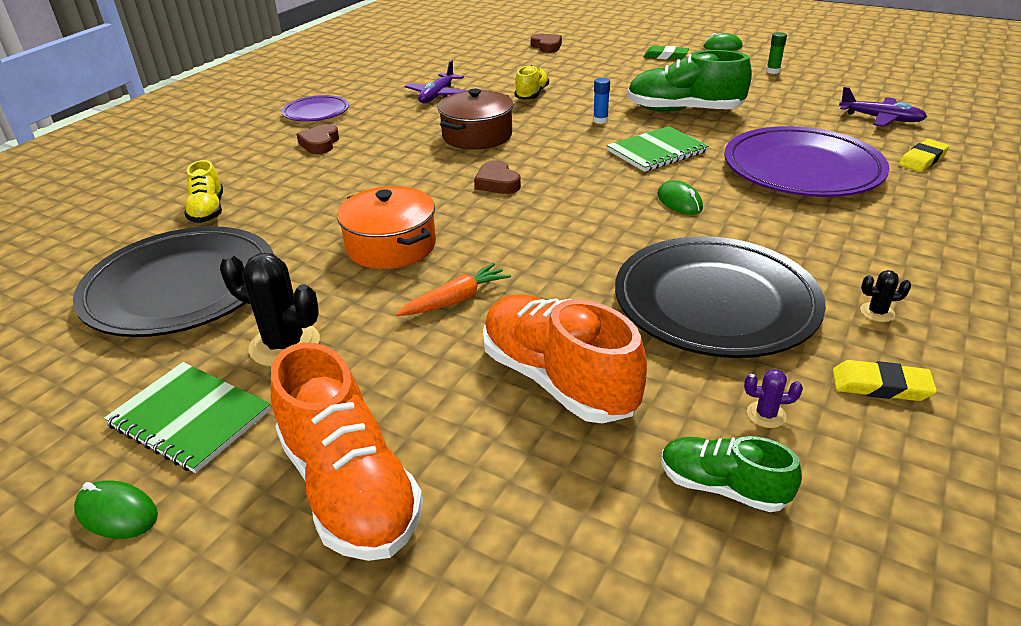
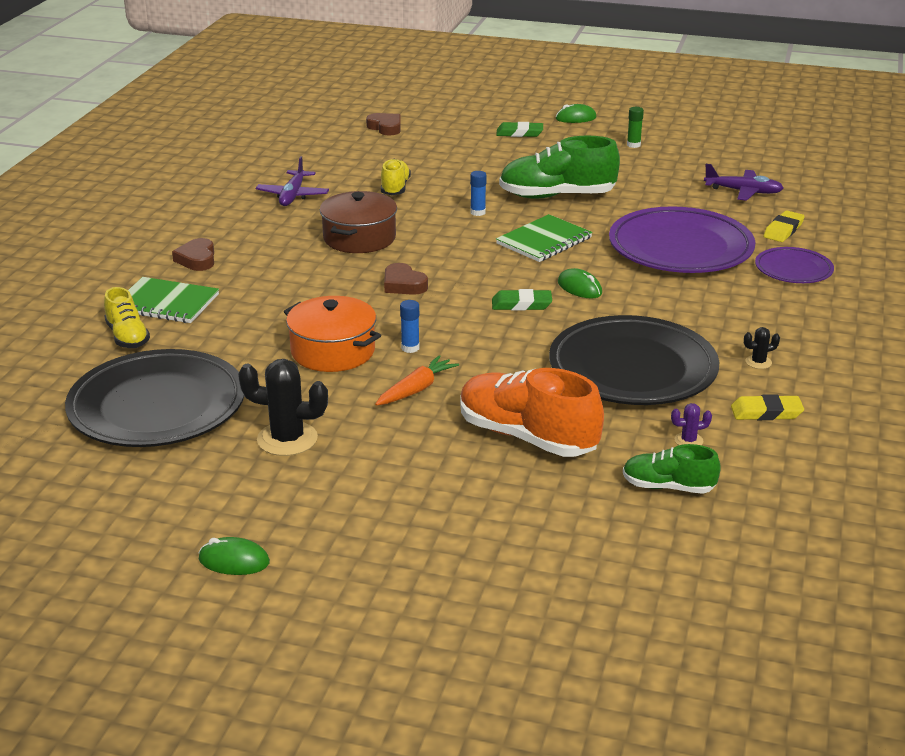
camera: 15 degrees left, 5 degrees down
(190, 418) = (244, 498): green notebook -> green notebook (166, 303)
(316, 112) = (169, 225): purple plate -> purple plate (793, 270)
(349, 488) = (402, 523): orange shoe -> none
(472, 250) = (410, 348): none -> blue glue stick
(610, 214) = (521, 304): none -> green eraser

